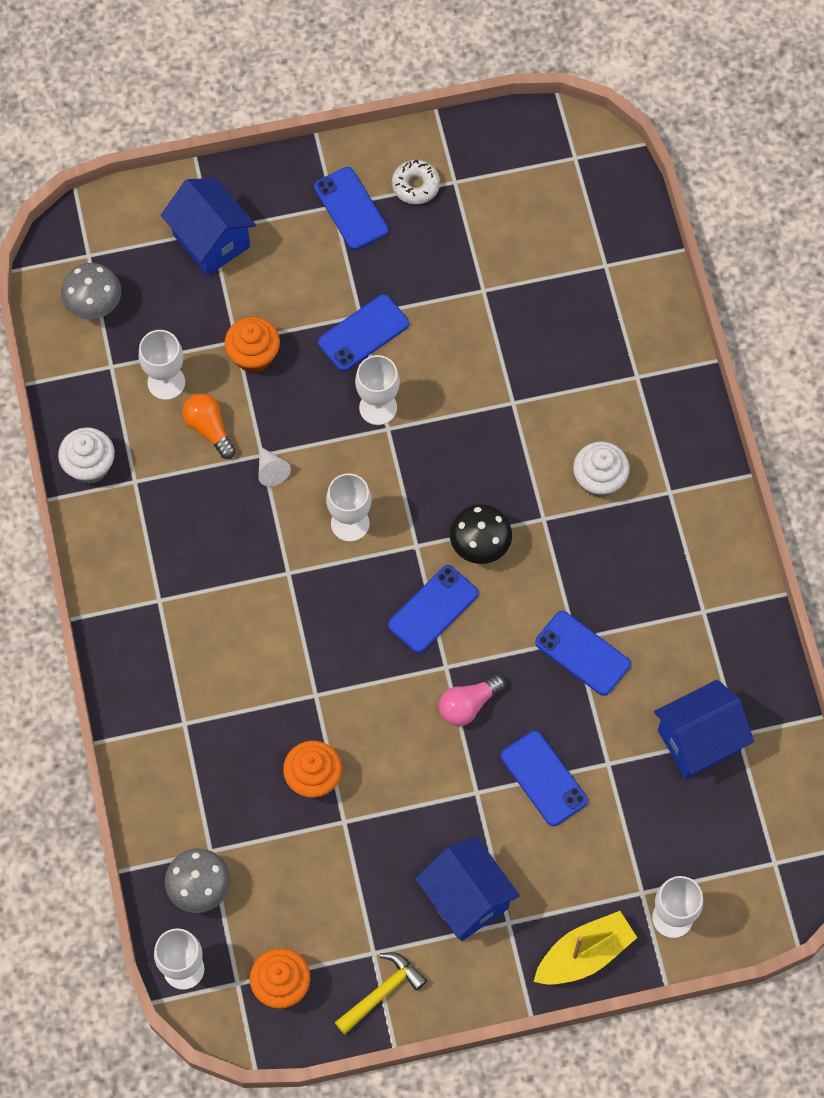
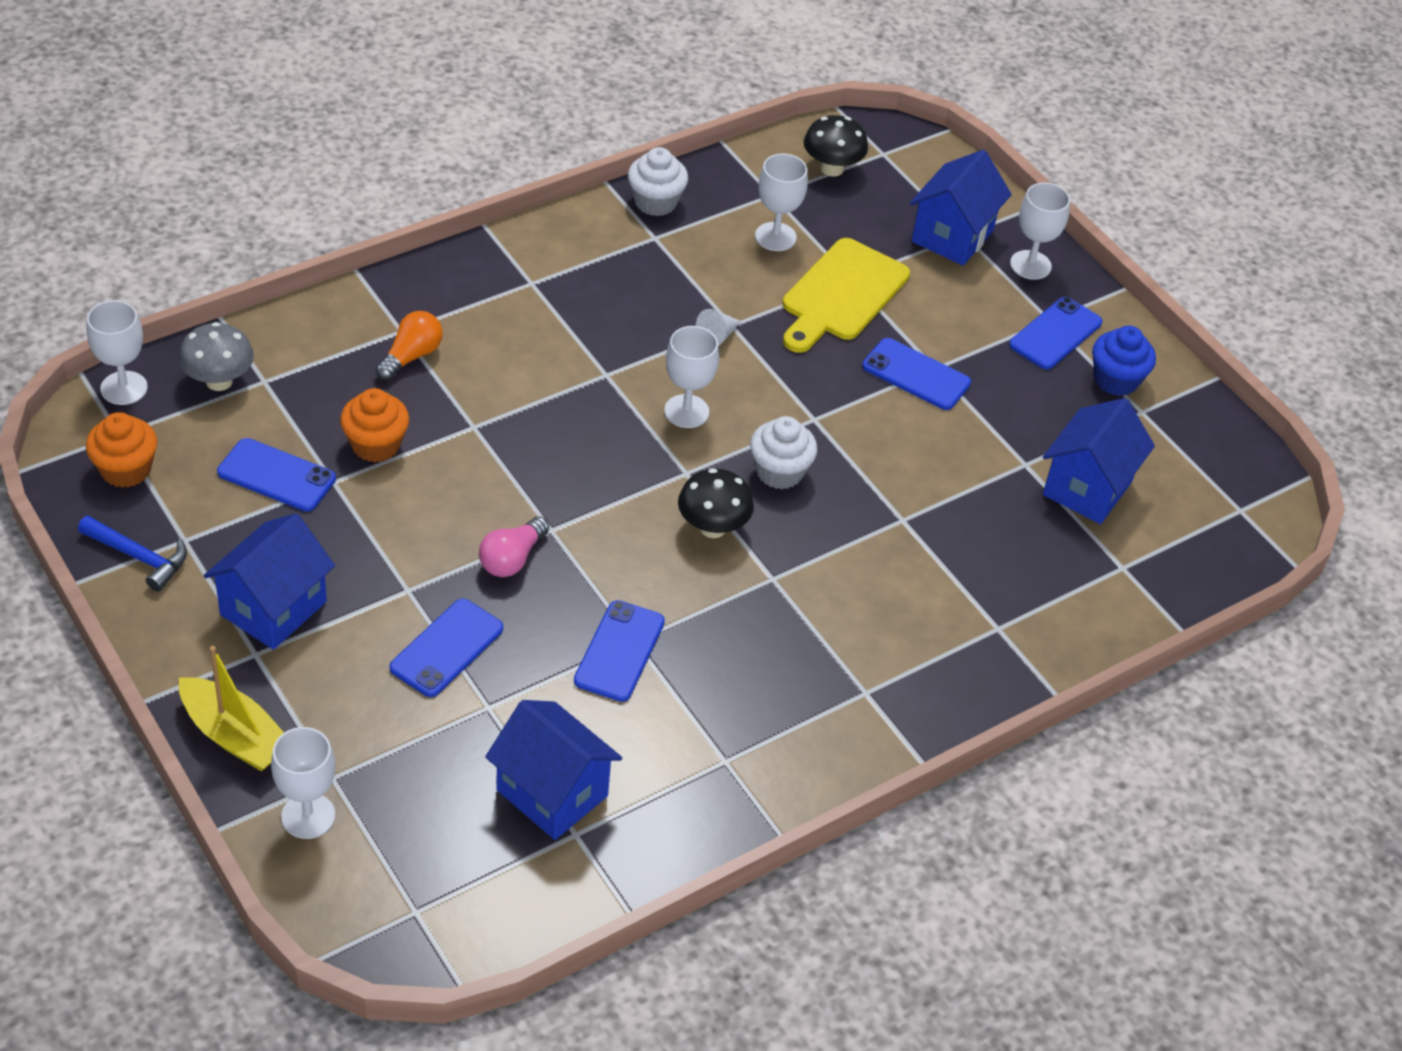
camera: 65 degrees right, 20 degrees down
(94, 305) = (832, 168): grey mushroom -> black mushroom
(209, 429) = (740, 279): orange light bulb -> orange light bulb (411, 356)
(253, 355) = (841, 295): orange cupcake -> yellow cutting board
(378, 407) = (835, 405): white goblet -> white goblet (1030, 265)
(382, 992) = (139, 557): yellow hammer -> blue hammer
(415, 185) = (1116, 380): white donut -> blue cupcake
(433, 609) = (616, 503): blue phone -> blue phone (276, 476)
(468, 705) = (512, 559): pink light bulb -> pink light bulb turned 90 degrees counterclockwise
(521, 256) = (1087, 488): none -> blue house
(599, 479) = (847, 620): white cupcake -> white cupcake (779, 472)

